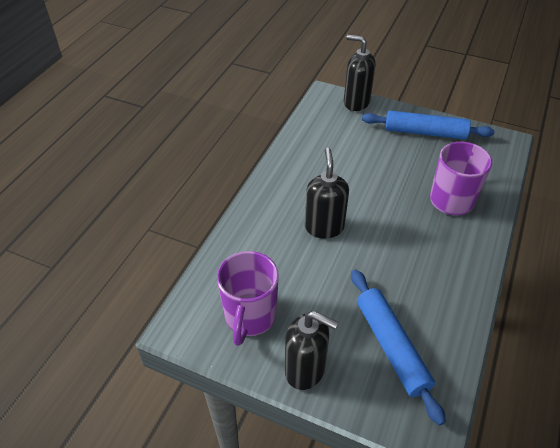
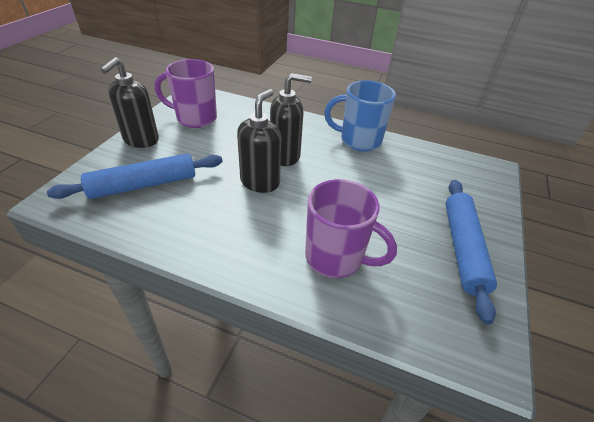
camera: 85 degrees right, 5 degrees down
(291, 169) = (359, 141): none -> blue mug
(356, 102) = (492, 190): black soap dispenser -> black soap dispenser (260, 182)

